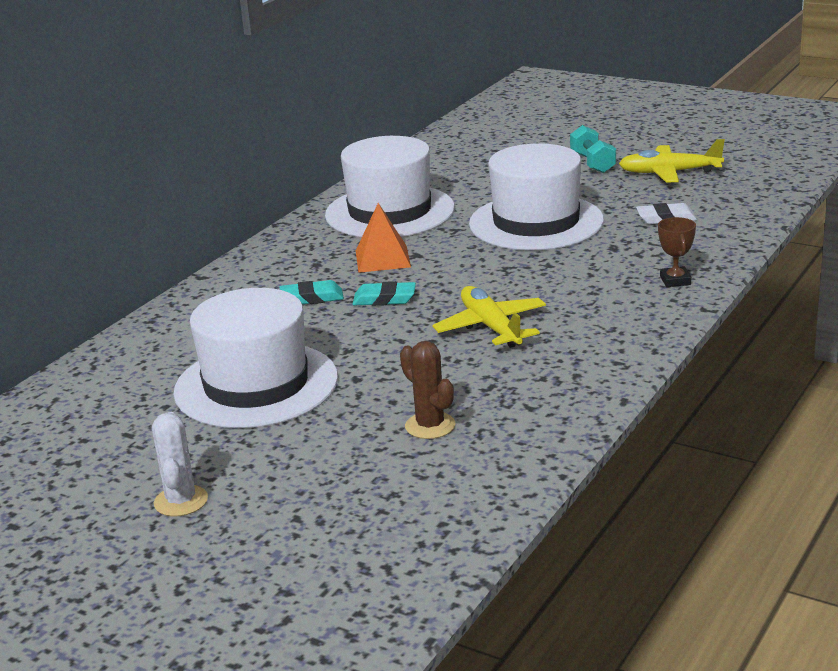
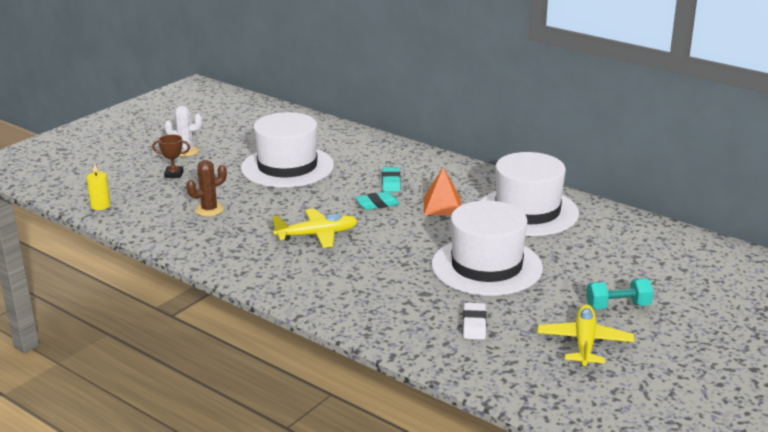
camera: 95 degrees right, 0 degrees up
(384, 299) = (377, 204): turquoise eraser -> turquoise eraser turned 60 degrees clockwise
(437, 543) = (100, 206): none -> yellow candle
(675, 280) = (352, 311): brown trophy -> brown trophy (174, 174)

